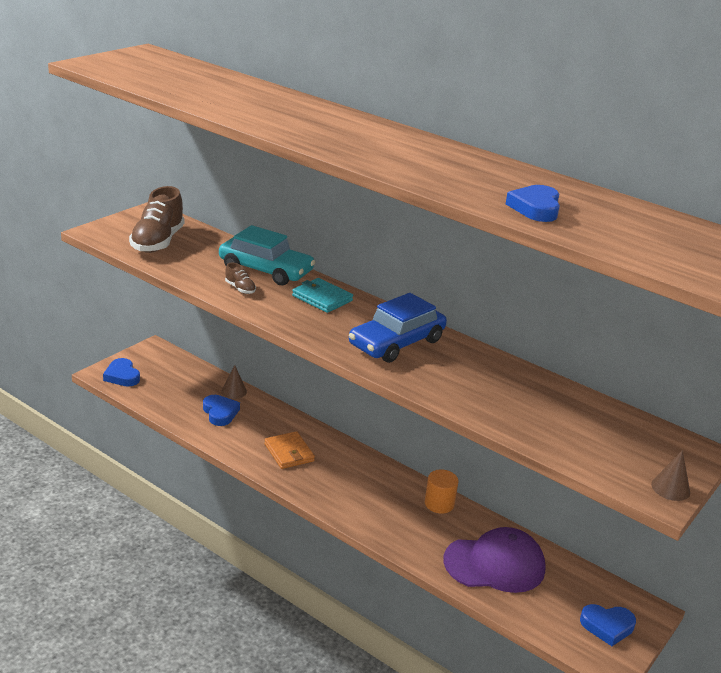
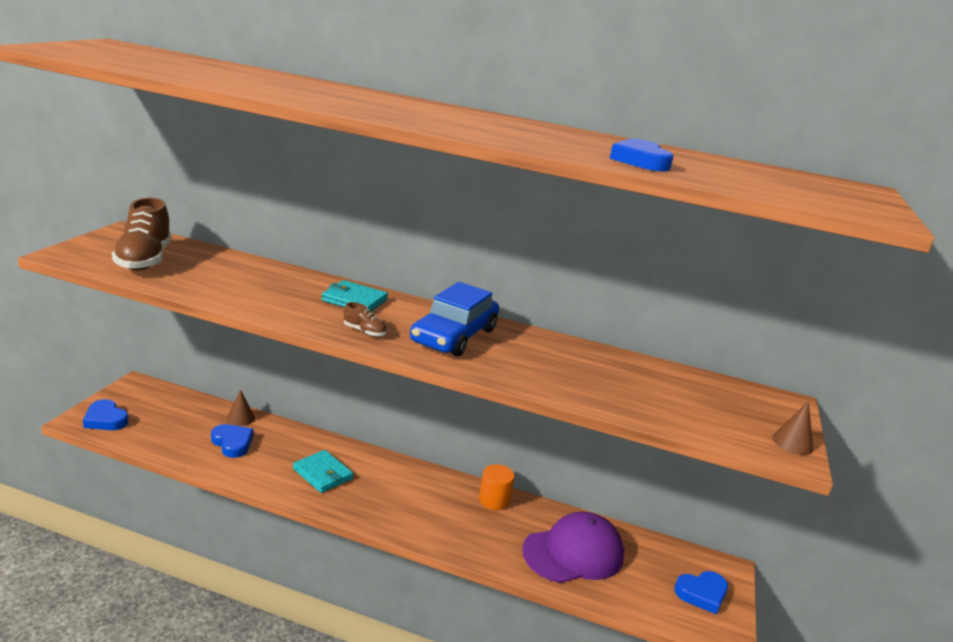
camera: 20 degrees left, 5 degrees down
(240, 289) = (261, 299): brown shoe -> brown shoe (364, 332)
(266, 270) = (280, 278): turquoise car -> none
(289, 452) = (322, 474): orange wallet -> turquoise wallet

